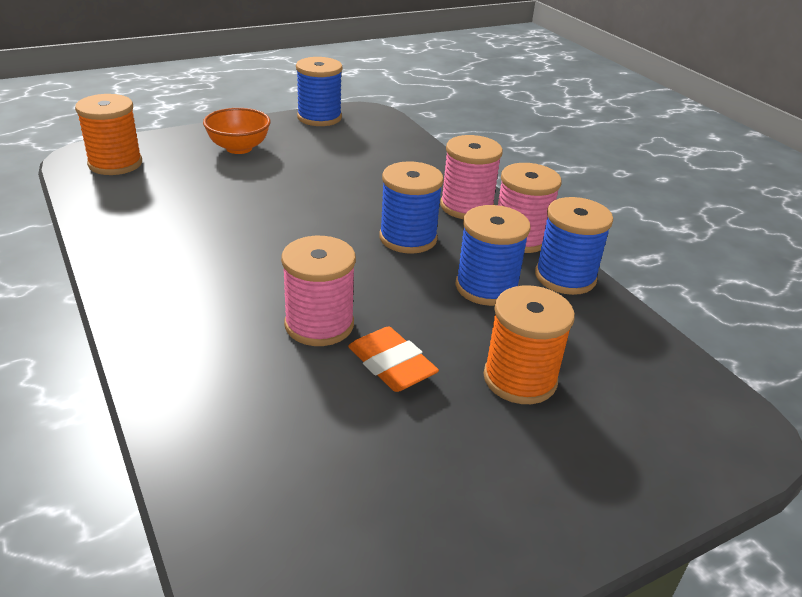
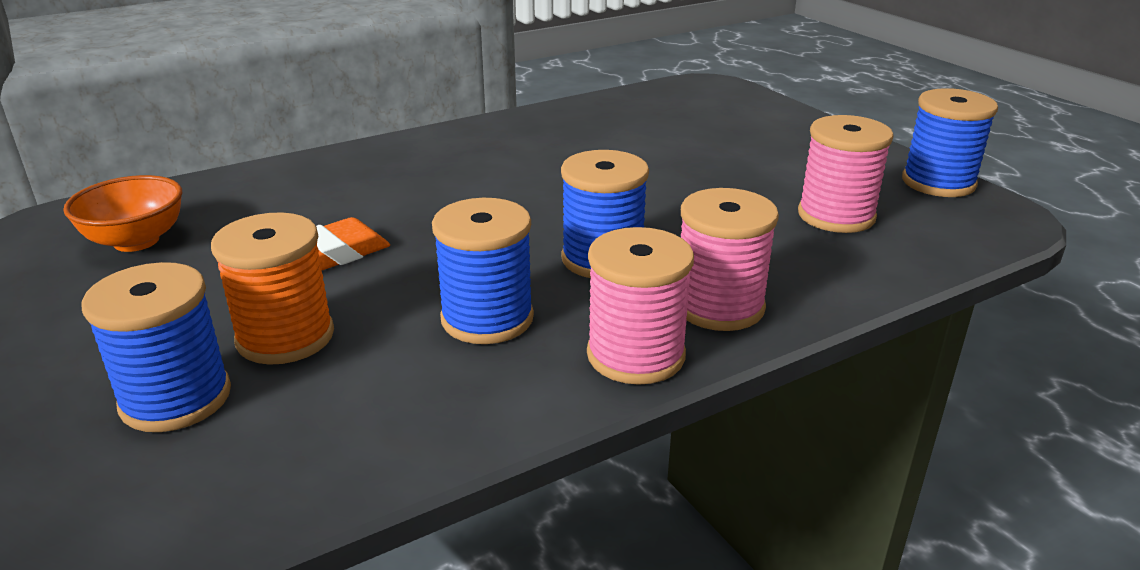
camera: 90 degrees right, 5 degrees down
(115, 163) = (701, 97): orange spool -> none
(239, 148) = (787, 144): orange bowl -> orange bowl (136, 241)
(319, 324) = (409, 214): pink spool -> pink spool (836, 216)
(565, 277) = (523, 395): blue spool -> blue spool (176, 398)

